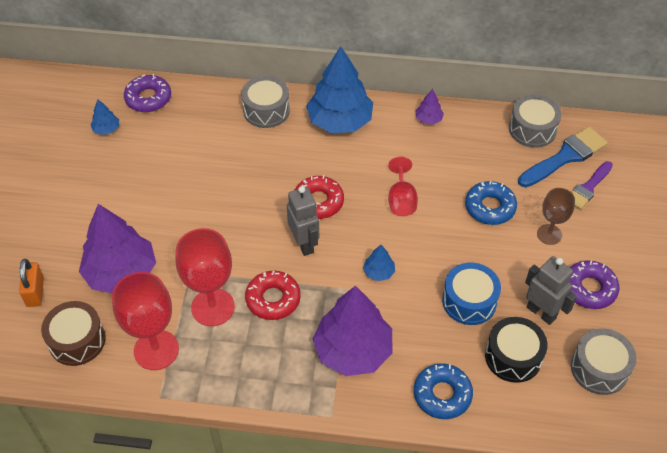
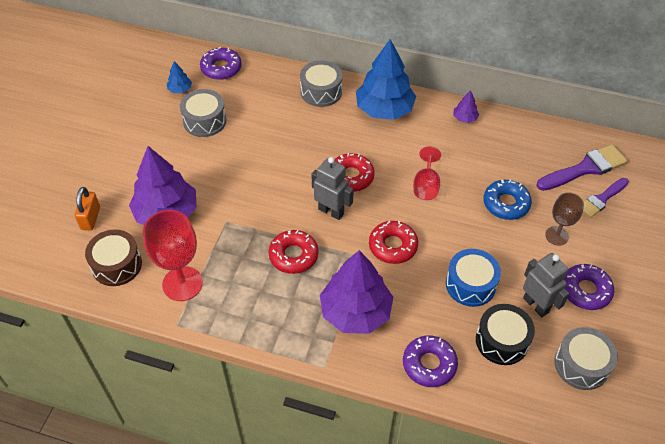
camera: 10 degrees right, 0 degrees up
(213, 307) = (239, 254): red goblet -> none
(304, 244) = (331, 211): grey robot -> grey robot turned 45 degrees counterclockwise
(378, 272) = (393, 246): blue tree -> red donut
(442, 394) = (429, 364): blue donut -> purple donut
(532, 129) = (559, 140): grey drum -> grey drum (204, 121)
(565, 157) = (585, 168): blue brush -> purple brush

